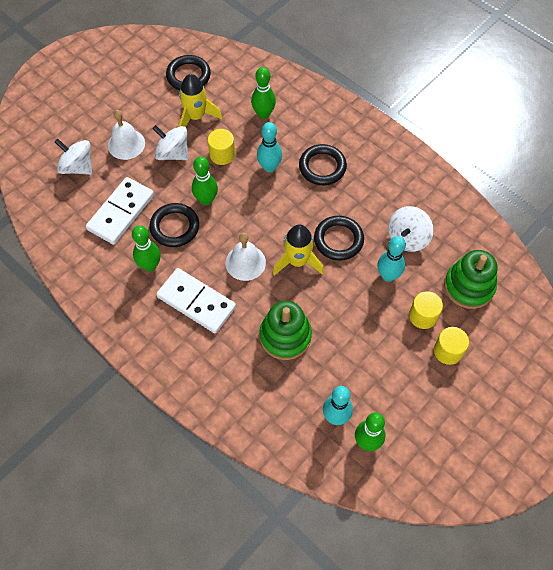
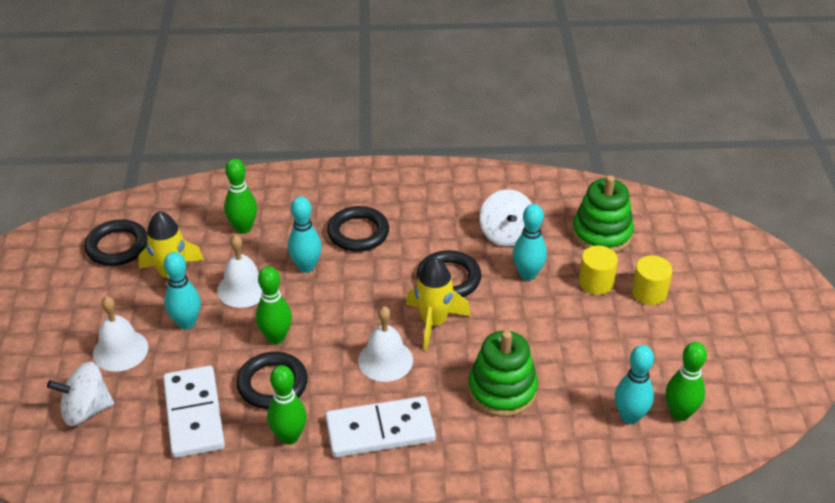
camera: 45 degrees left, 20 degrees down
(173, 153) = (186, 323): white spinning top -> turquoise bowling pin
(222, 154) = (243, 288): yellow cylinder -> white bell

